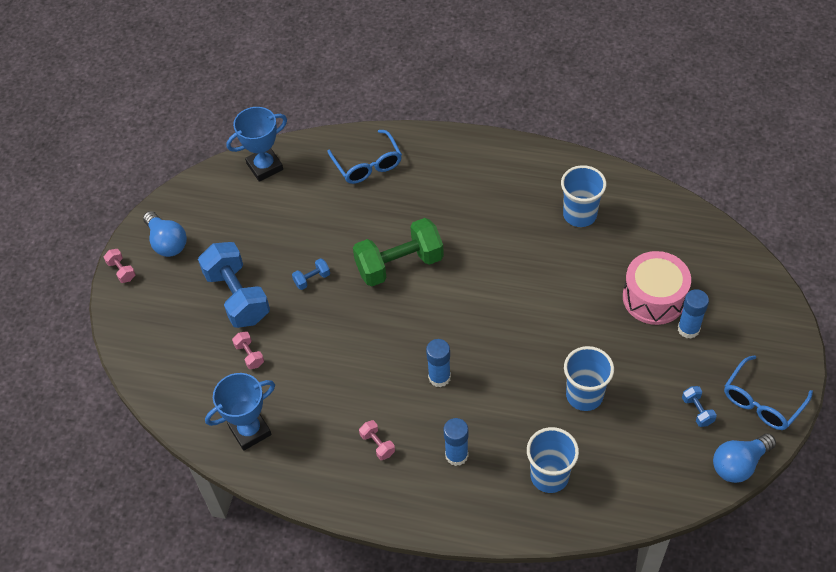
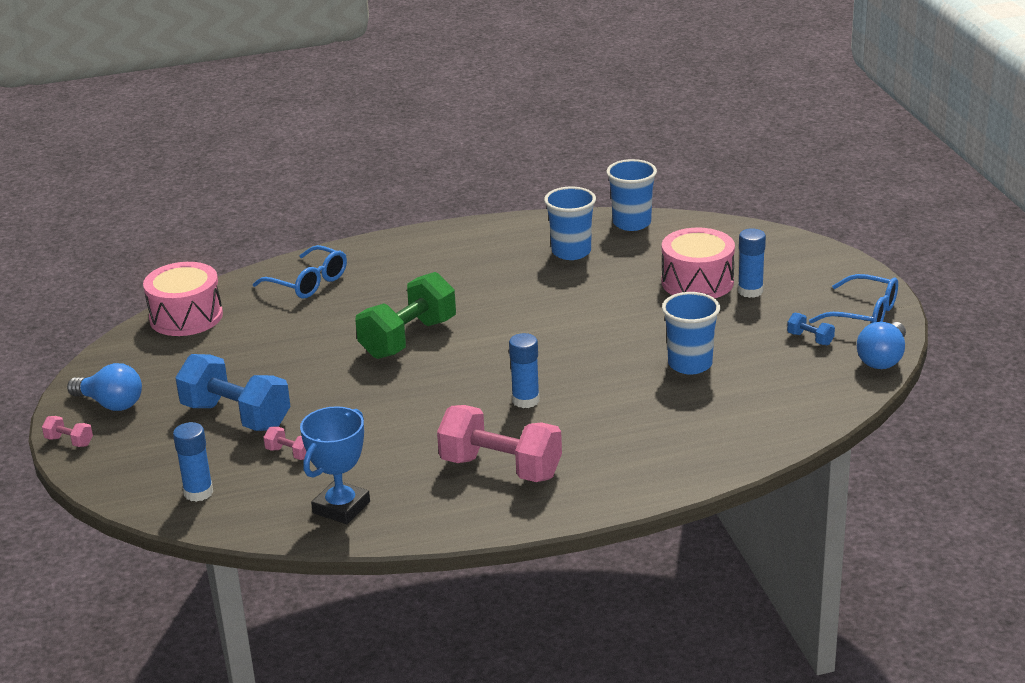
camera: 30 degrees left, 25 degrees down
(265, 167) = (186, 317): blue trophy -> pink drum
(312, 279) = (316, 378): blue dumbbell -> none
(377, 444) = (501, 468): pink dumbbell -> pink dumbbell, size x2.36
(456, 455) = (595, 447): blue glue stick -> blue glue stick (198, 492)
(549, 476) = (706, 428): blue cup -> blue cup (631, 223)
(762, 402) = (864, 314): blue glasses -> blue glasses turned 75 degrees counterclockwise

